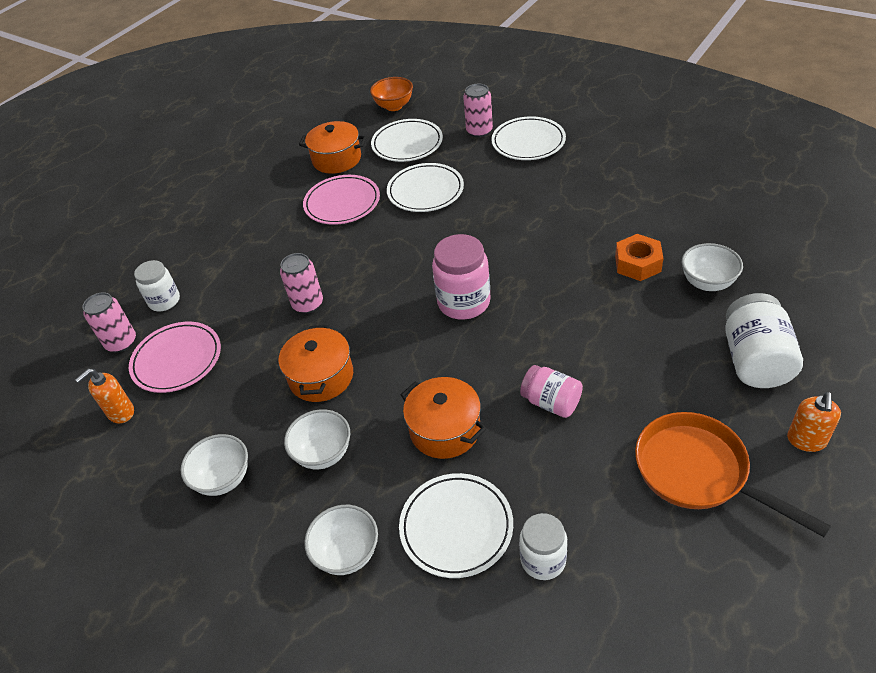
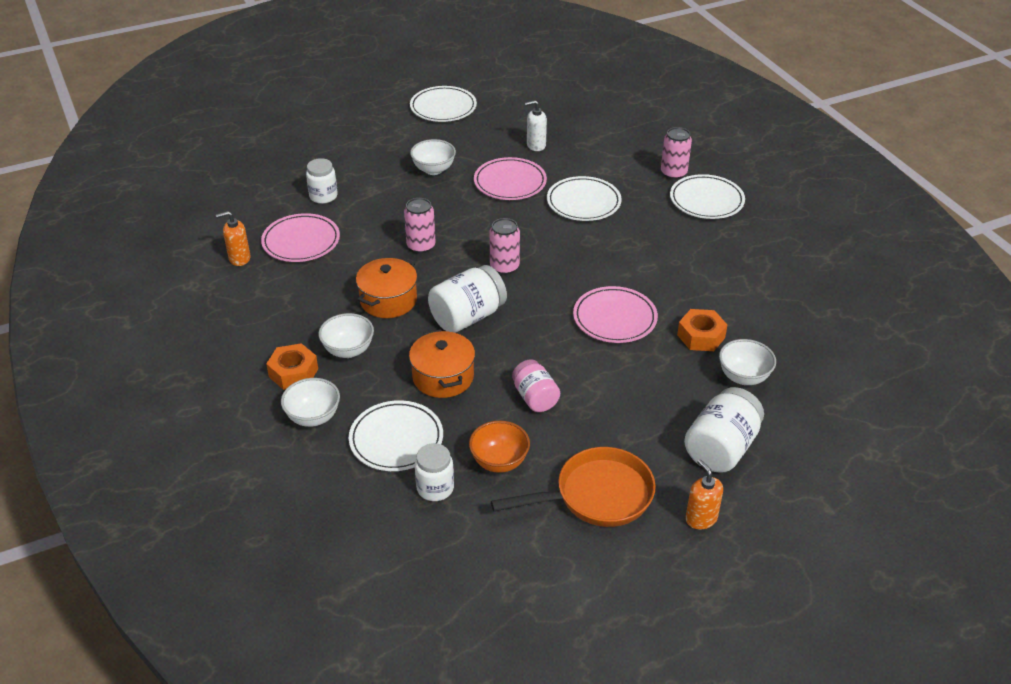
camera: 25 degrees right, 5 degrees down
(121, 342) = (273, 212): pink can -> pink can (504, 267)
(223, 479) = (272, 333): white bowl -> white bowl (433, 170)
(283, 512) = (293, 373): none -> orange nut
(337, 159) = (536, 145): orange pot -> white soap dispenser
(394, 106) = (621, 121): orange bowl -> orange bowl (499, 462)
(407, 144) = (603, 157): white plate -> white plate (443, 107)
(415, 353) = (467, 317): none -> white jar
(464, 302) = (536, 299): pink jar -> none
(550, 285) = (614, 318): none -> pink plate
(698, 473) = (596, 495): orange pan -> orange pan turned 90 degrees clockwise
(806, 440) = (701, 518): orange soap dispenser -> orange soap dispenser turned 105 degrees clockwise

